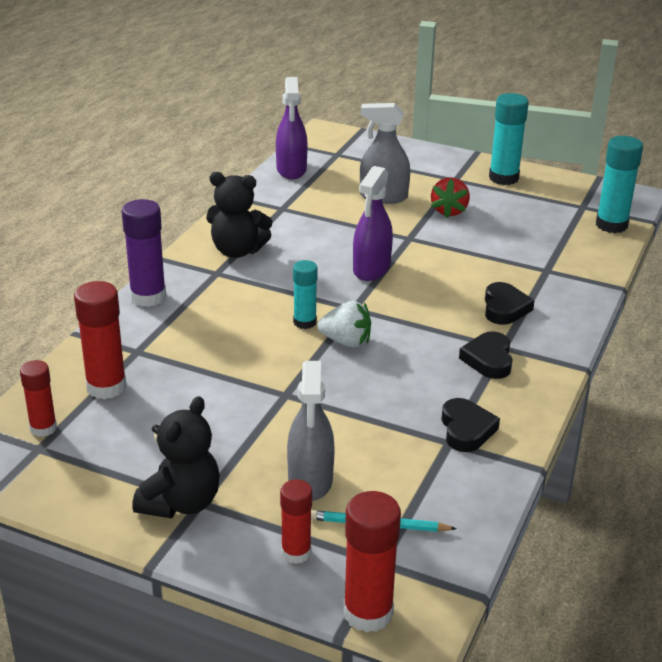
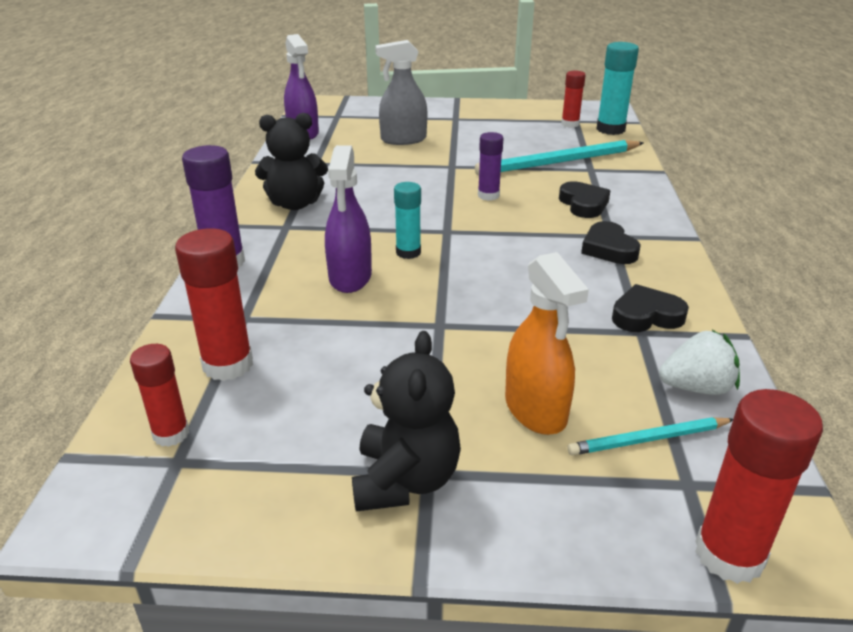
camera: 20 degrees left, 0 degrees up
(296, 553) = (586, 502): red glue stick -> red glue stick (570, 124)
(310, 480) = (535, 410): grey spray bottle -> orange spray bottle
(346, 341) = (463, 261): white strawberry -> white strawberry (696, 387)
(371, 269) = (437, 195): purple spray bottle -> purple spray bottle (350, 277)
(419, 279) = (488, 195): none -> purple glue stick
(449, 211) = (470, 141): red strawberry -> none
(466, 429) = (646, 316): black heart -> black heart turned 75 degrees counterclockwise
(503, 178) = (494, 111): turquoise glue stick -> none
(519, 255) = (558, 162): none -> turquoise pencil

